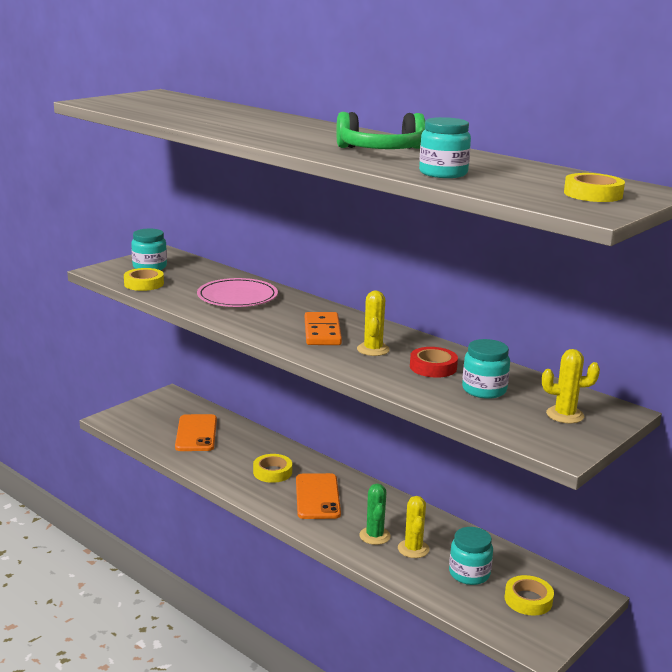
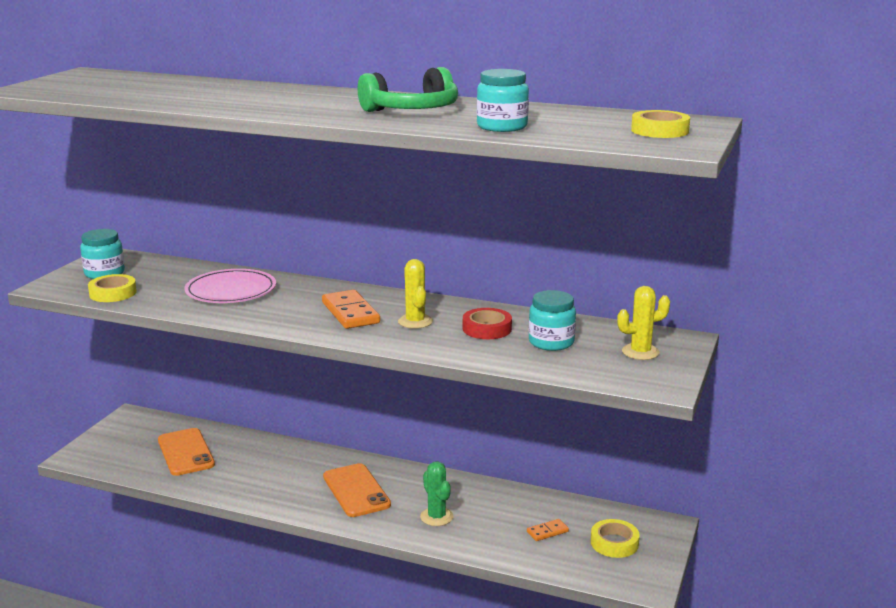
camera: 20 degrees left, 0 degrees up
(272, 472) = (294, 476): yellow tape -> none
(413, 549) = (481, 521): yellow cactus -> none
(469, 574) = (547, 532): turquoise jar -> orange domino

